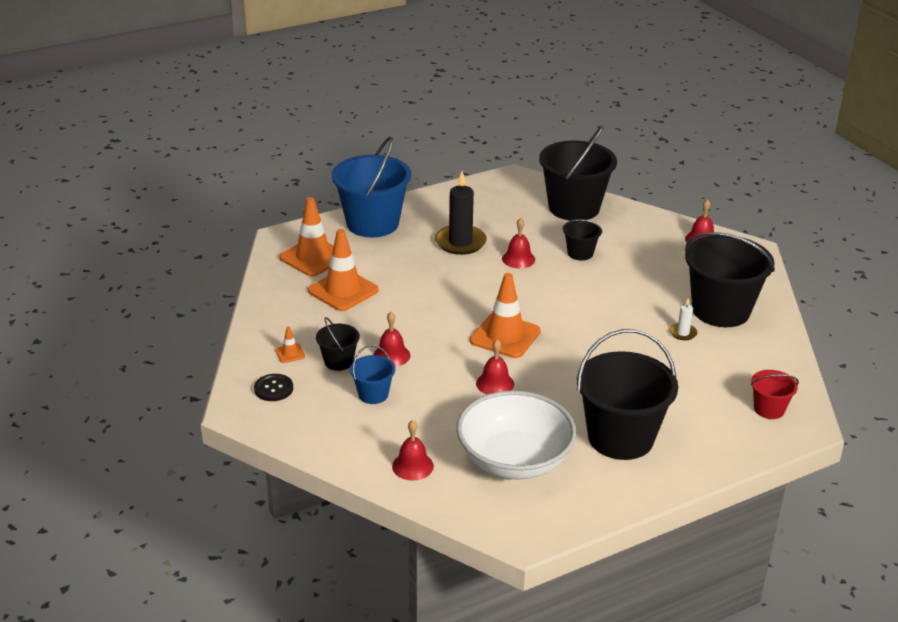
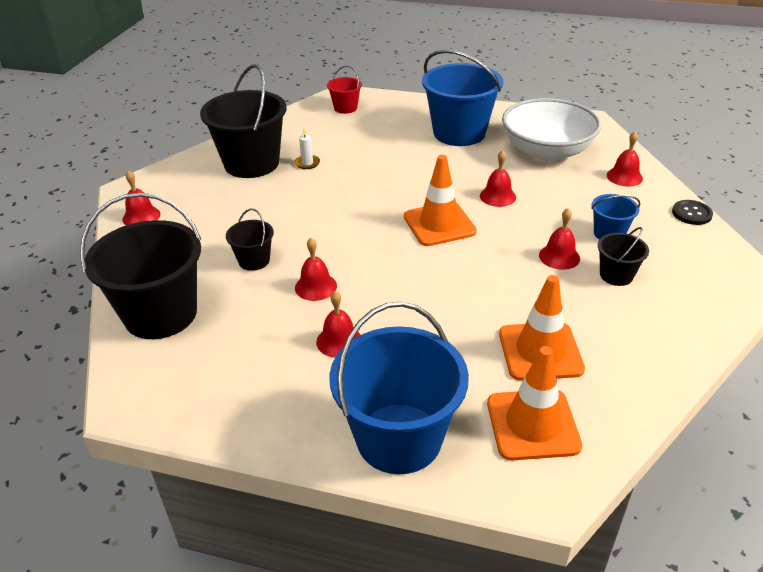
camera: 135 degrees left, 5 degrees up
(273, 389) = (702, 280): black button -> black button (691, 213)
(290, 353) = (661, 307): orange traffic cone -> none
(460, 242) = (339, 341): black candle -> red bell
(620, 438) = (459, 133): black bucket -> blue bucket

